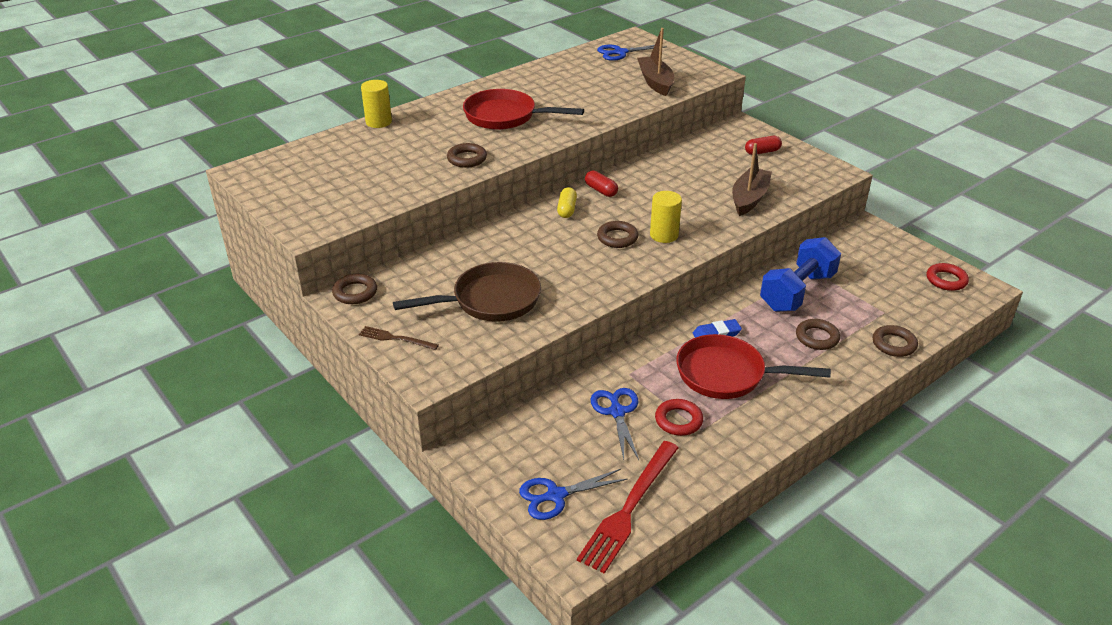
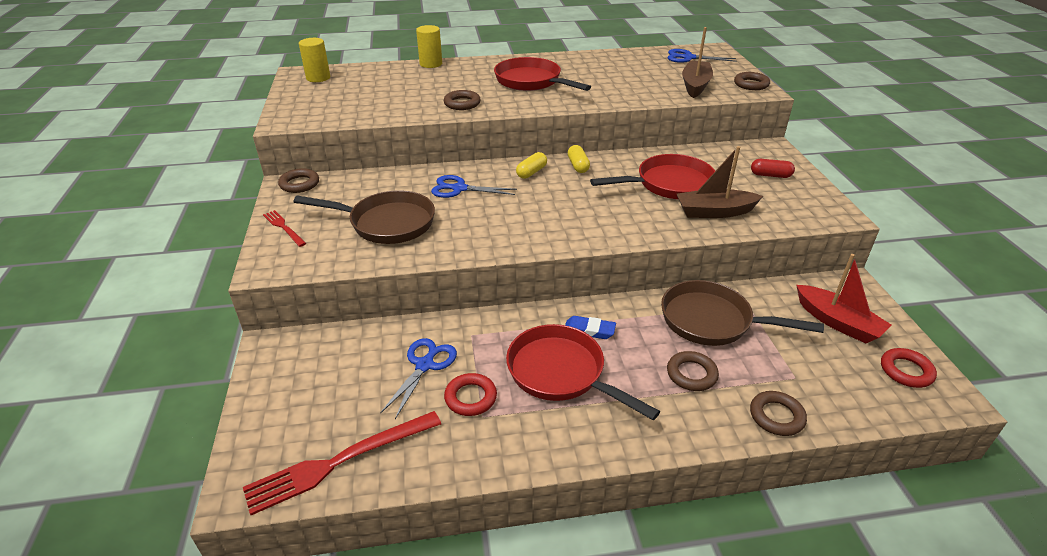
camera: 30 degrees right, 0 degrees up
(395, 338) = (283, 227): brown fork -> red fork
(556, 495) = (294, 418): blue scissors -> blue scissors (459, 189)
(601, 190) = (578, 166): red capsule -> yellow capsule
(617, 238) = (549, 207): brown ring -> brown ring (751, 84)
(664, 235) = (595, 218): yellow cylinder -> yellow cylinder (318, 78)
(693, 184) = (669, 184): none -> red pan
(749, 198) = (714, 212): brown boat -> brown boat turned 150 degrees counterclockwise
(797, 292) = (712, 321): blue dumbbell -> brown pan
(880, 260) = (837, 322): none -> red boat

